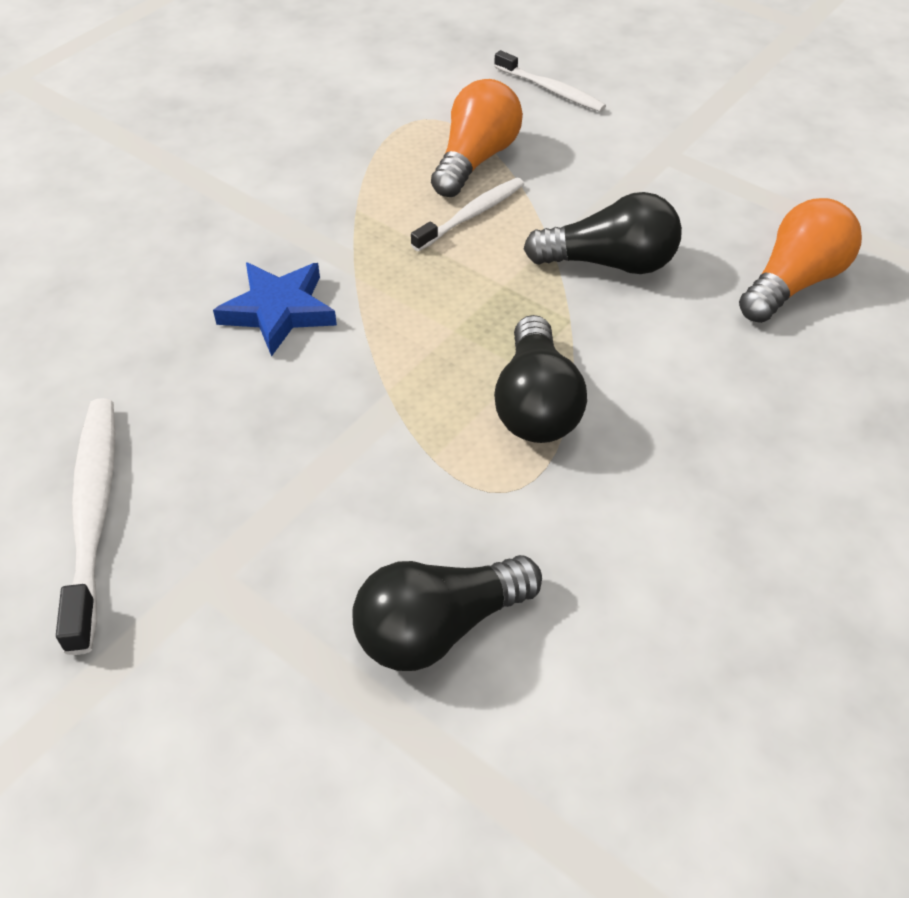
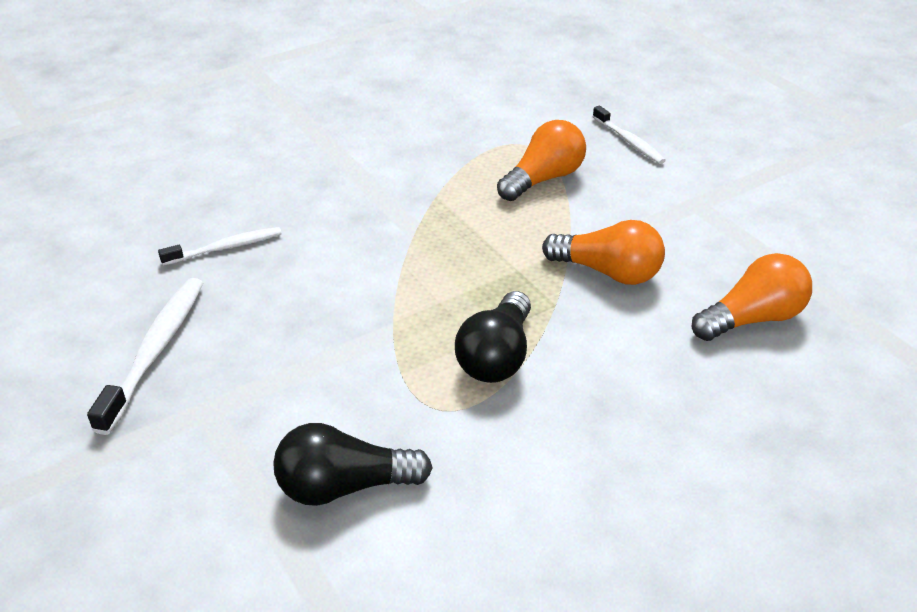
camera: 20 degrees right, 10 degrees down
(279, 311) = (345, 251): blue star -> none
(471, 215) = (519, 216): white toothbrush -> white toothbrush (225, 248)
(609, 263) = (608, 272): black light bulb -> orange light bulb

